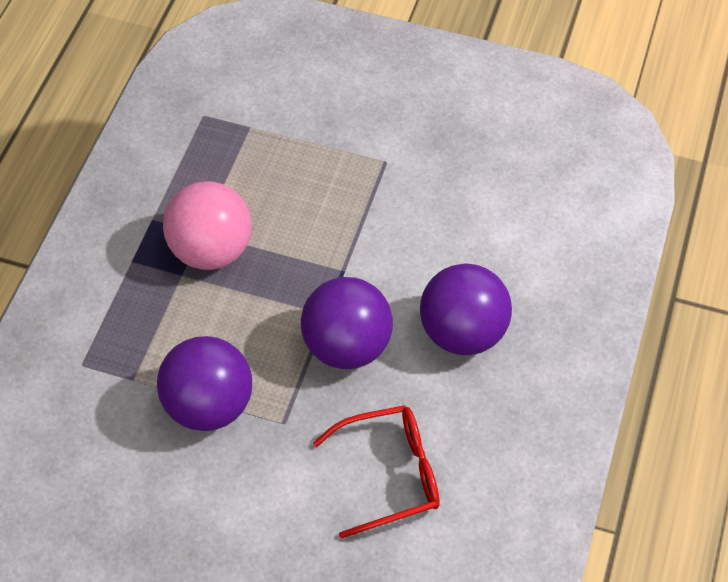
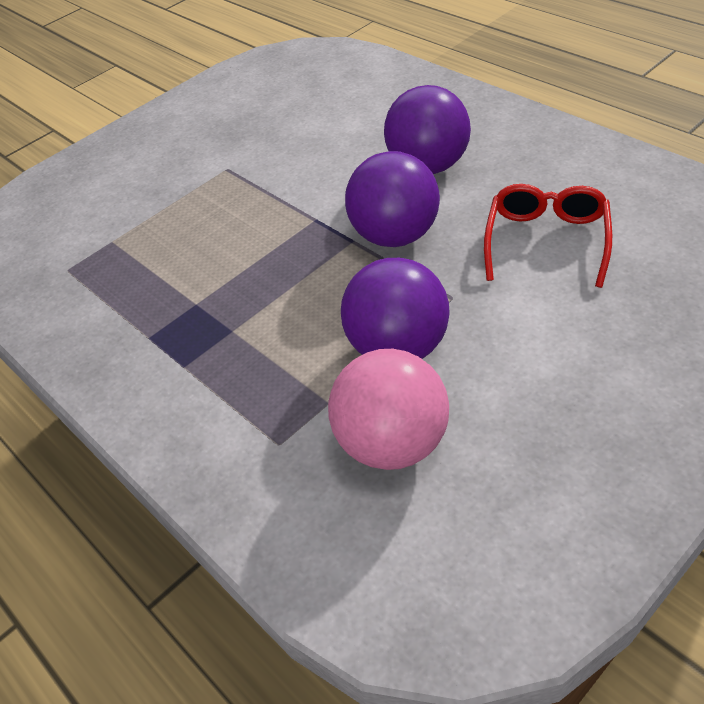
camera: 55 degrees left, 10 degrees down
(211, 250) = (222, 301): pink ball -> pink ball (393, 443)

